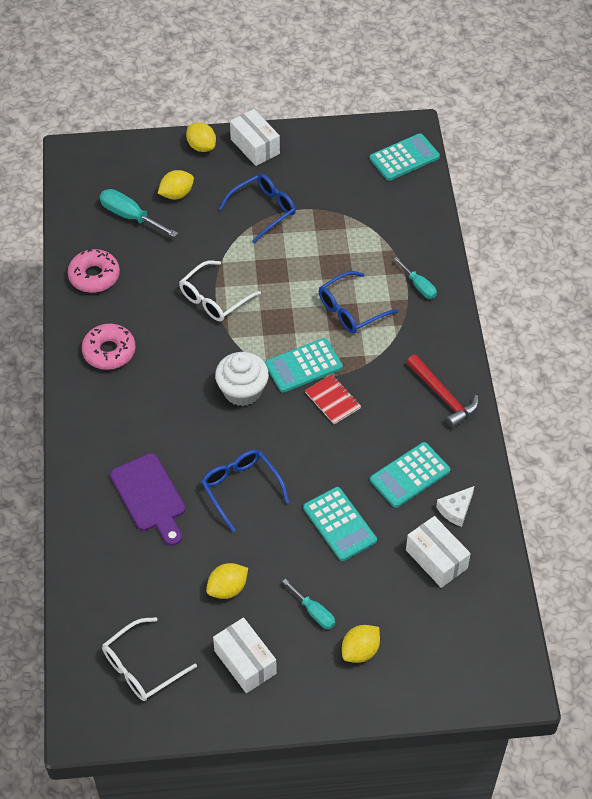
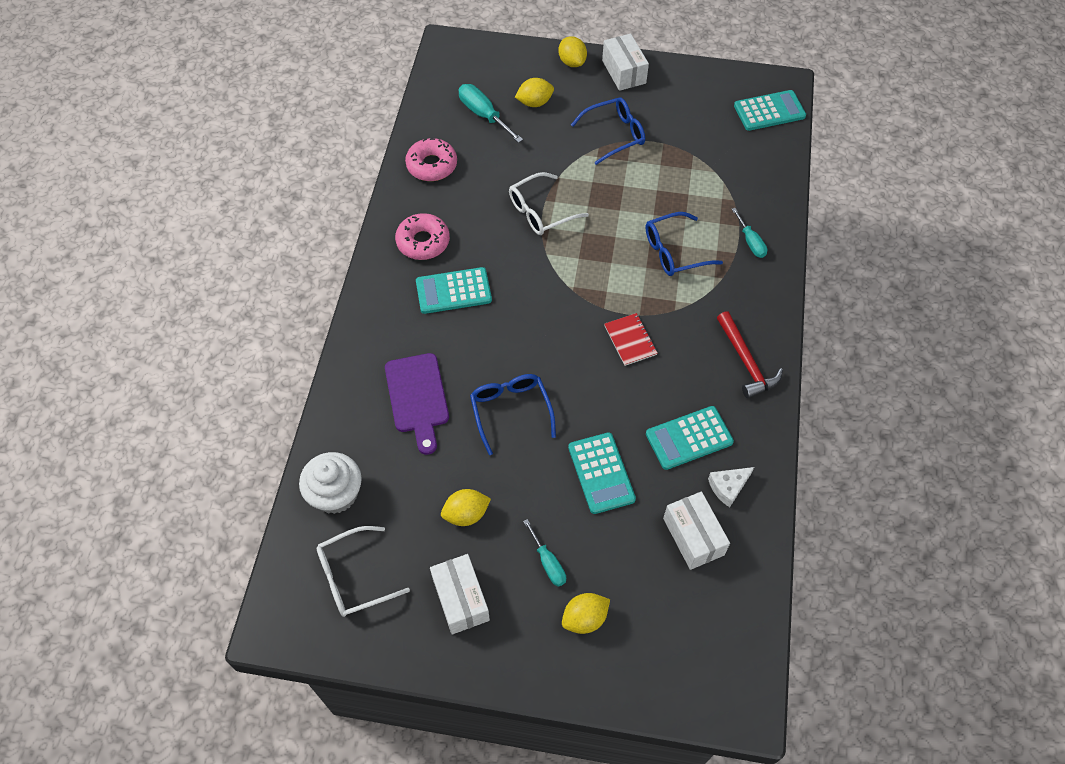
camera: 15 degrees right, 5 degrees up
(242, 391) = (542, 310): white cupcake -> white cupcake (336, 494)
(303, 366) = (610, 298): turquoise calculator -> turquoise calculator (453, 291)

